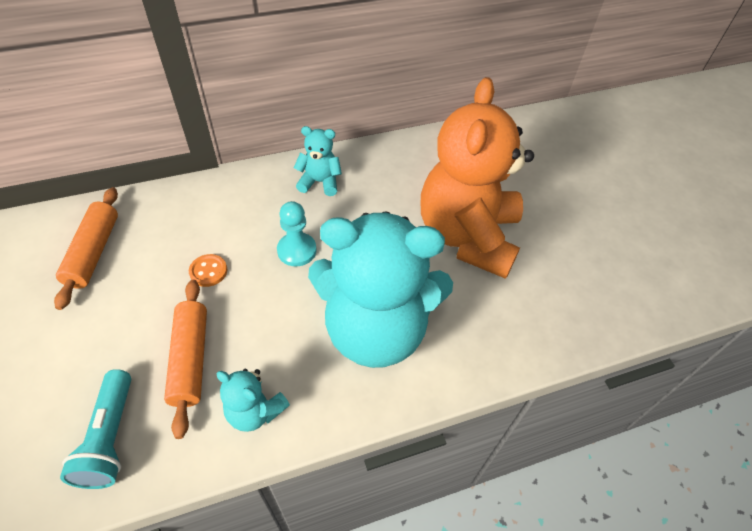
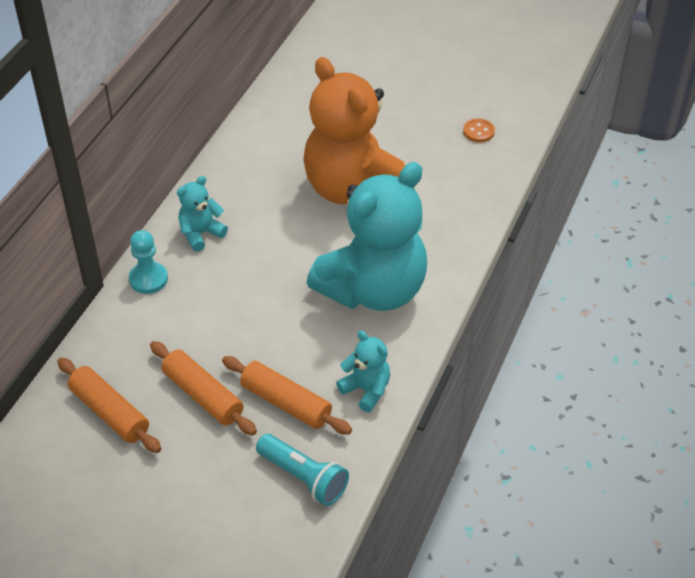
camera: 45 degrees left, 5 degrees down
(155, 296) = (203, 395): none -> orange rolling pin
(208, 271) = (215, 351): orange button -> orange button (478, 131)
(255, 411) = (366, 390): turquoise teddy bear -> turquoise teddy bear turned 120 degrees counterclockwise
(297, 250) = (255, 289): turquoise pawn -> turquoise pawn (148, 279)

